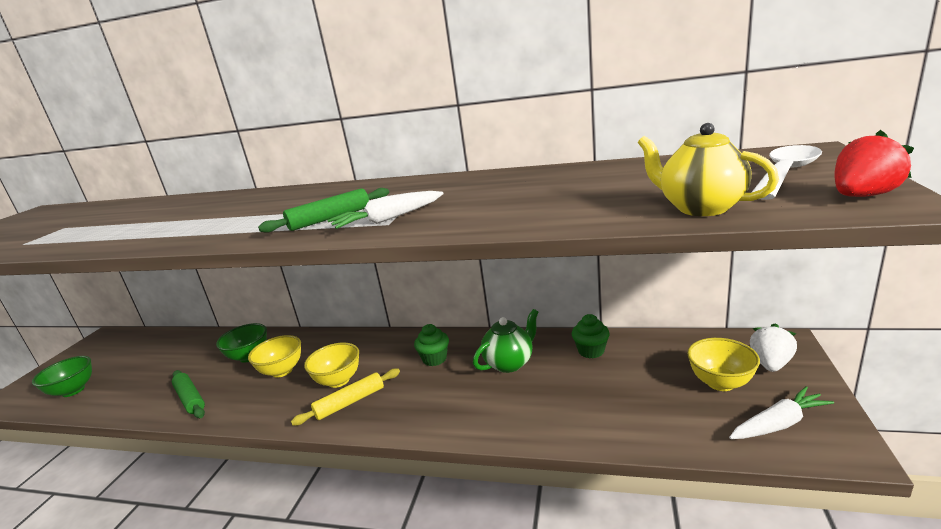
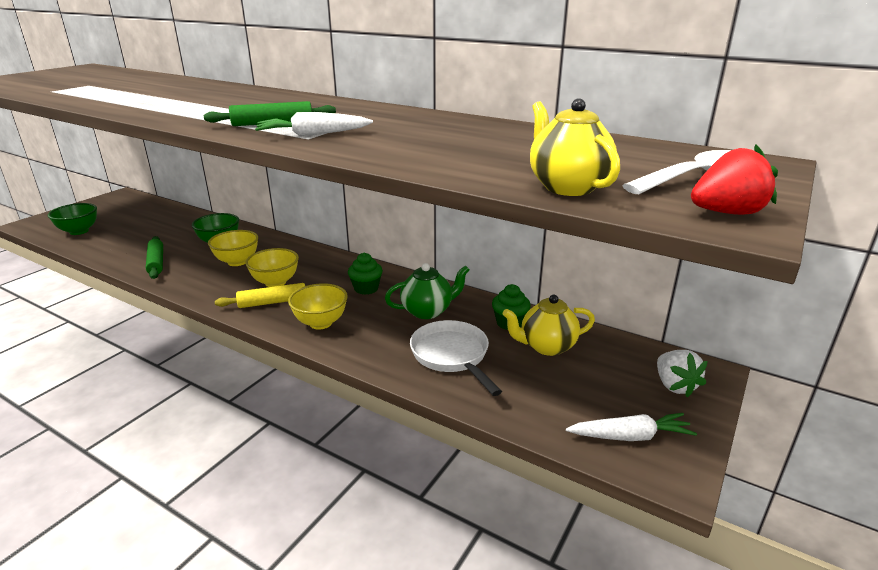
camera: 15 degrees right, 5 degrees up
(566, 400) = (452, 356): none -> white pan
(640, 363) = (546, 346): none -> yellow teapot
(720, 383) = (607, 386): yellow bowl -> yellow bowl (321, 323)
(770, 363) = (674, 385): white strawberry -> white strawberry turned 120 degrees clockwise

